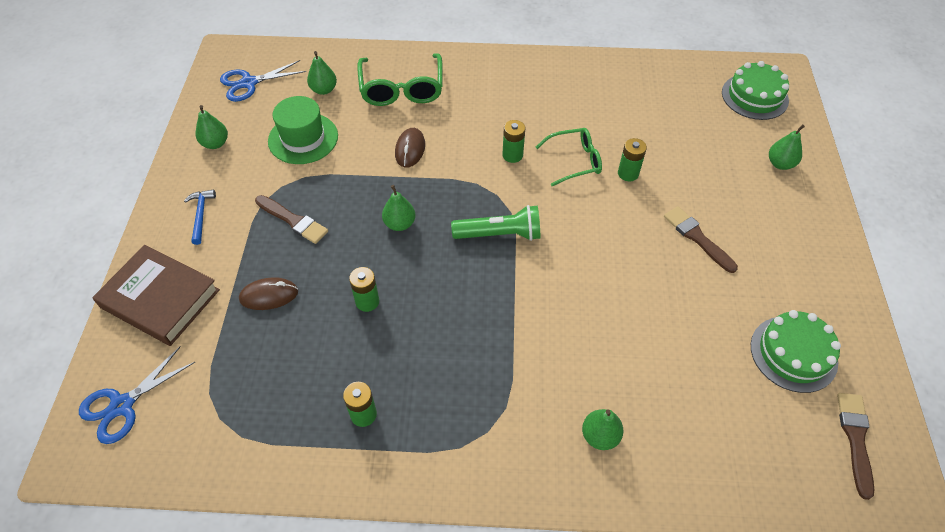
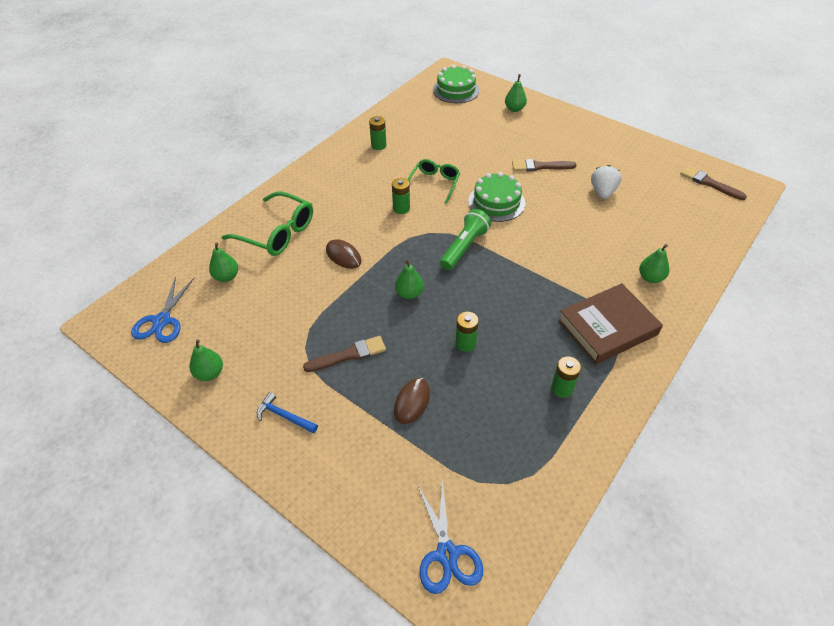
camera: 55 degrees left, 5 degrees down
(160, 299) = (353, 482): brown book -> brown book (607, 327)
(303, 138) = (267, 312): green hat -> none
(628, 173) = (466, 167): green battery -> green battery (378, 145)
(712, 321) = (602, 192): none -> white strawberry
(793, 353) = (645, 175): green cake -> green cake (496, 202)

